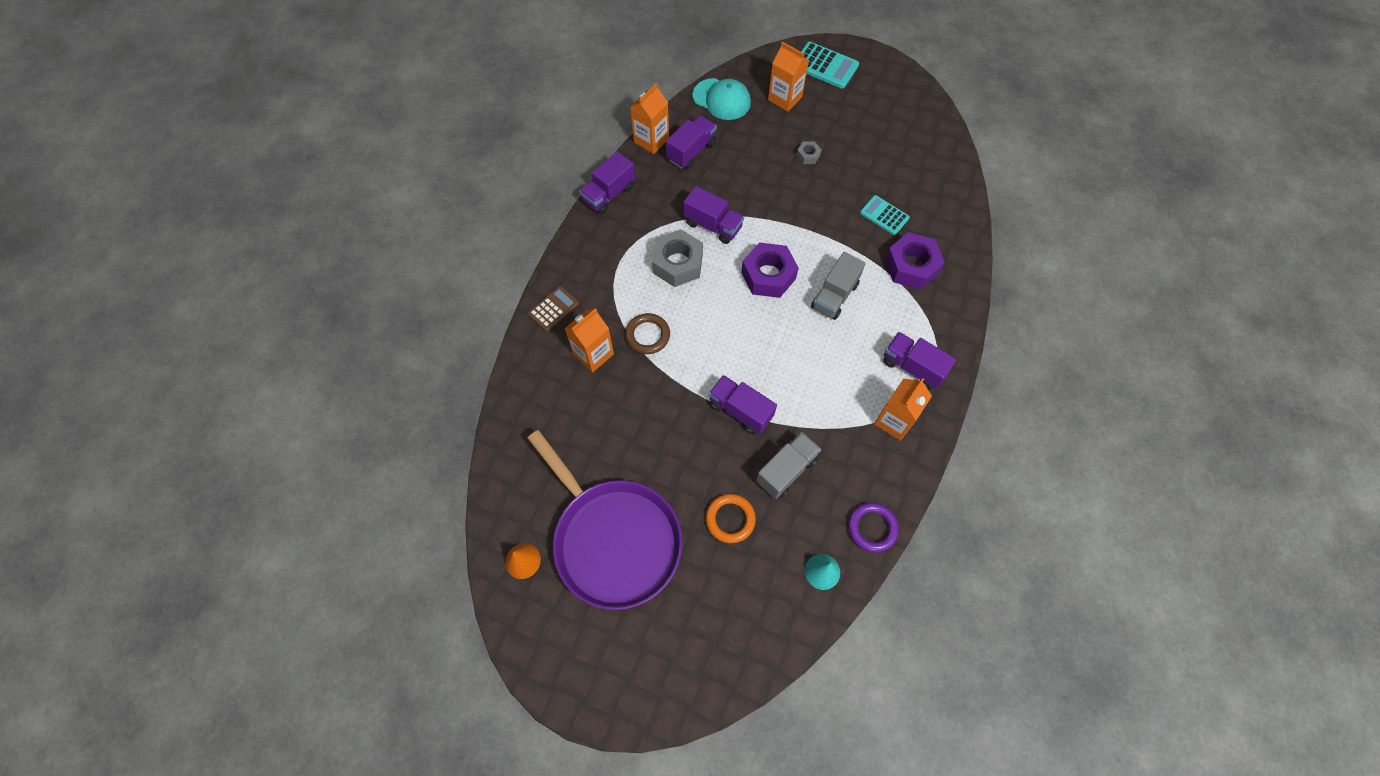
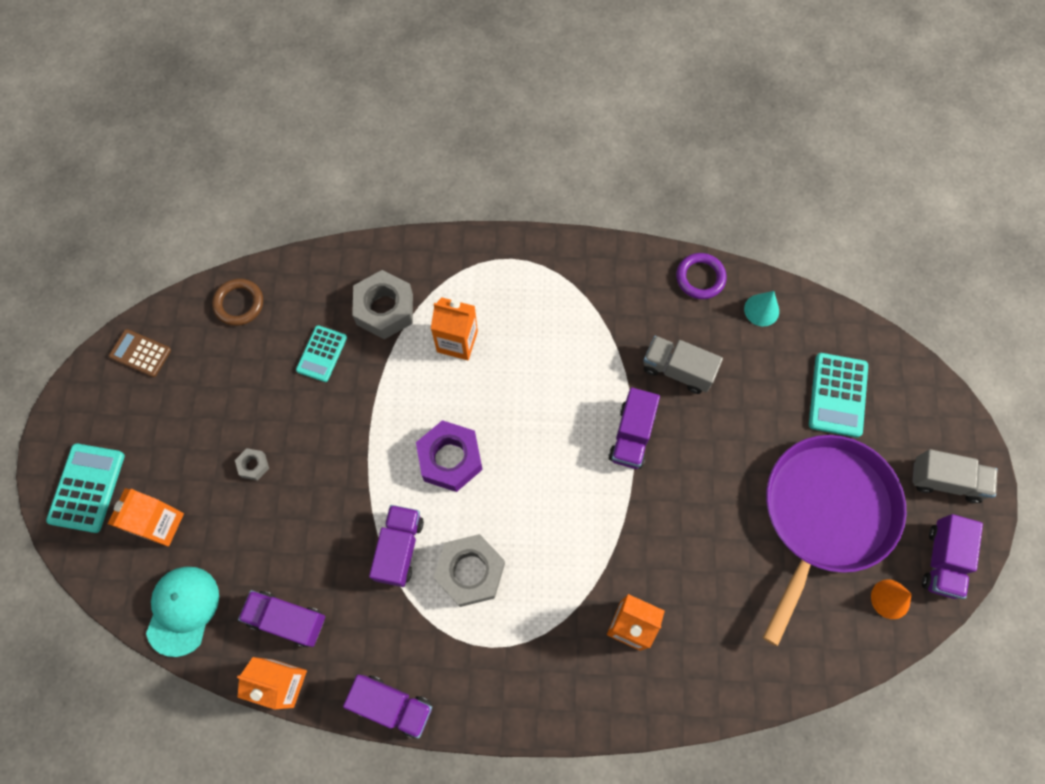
camera: 110 degrees left, 5 degrees up
(553, 309) = (590, 703): brown calculator -> brown calculator (140, 353)
(647, 335) = (581, 570): brown ring -> brown ring (239, 304)
(714, 604) = (837, 395): none -> turquoise calculator
(730, 519) = (751, 407): orange ring -> none
(834, 296) = (452, 379): grey truck -> grey truck (946, 480)
(894, 421) = (581, 284): orange carton -> orange carton (457, 341)
(911, 266) = (384, 309): purple nut -> grey nut
(912, 367) = (512, 280): purple truck -> purple truck (942, 560)

